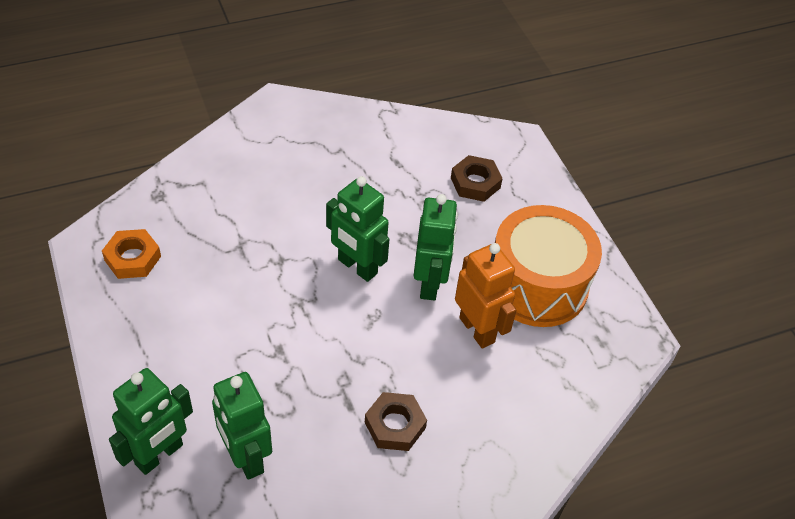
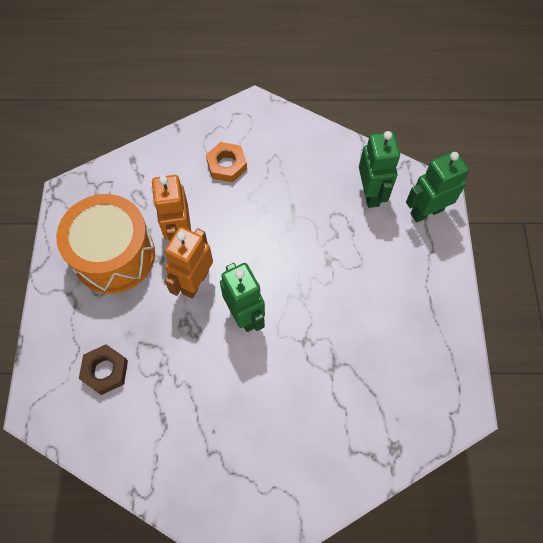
camera: 155 degrees left, 15 degrees up
(132, 258) = (426, 381): orange nut -> orange nut (226, 165)
(395, 425) = (268, 185): brown nut -> none
(430, 283) = (194, 282): green robot -> orange robot

